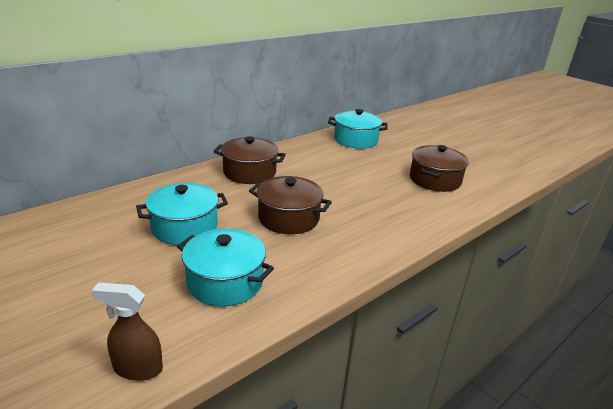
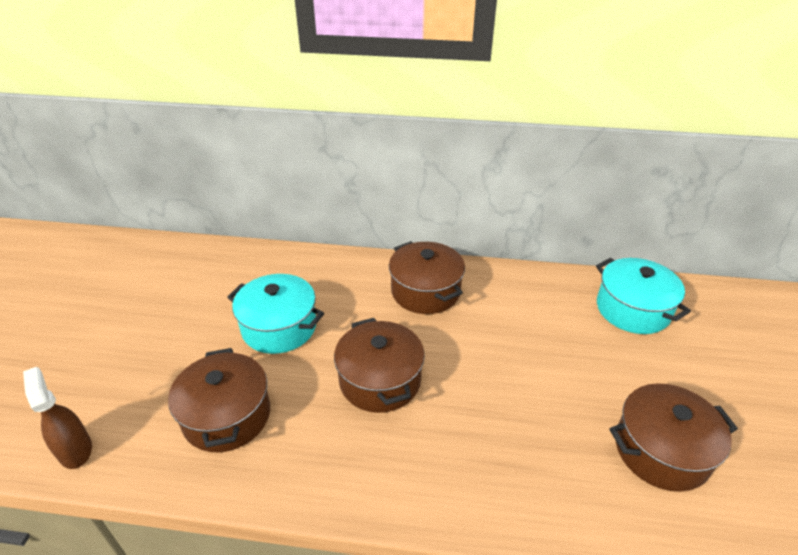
camera: 50 degrees right, 10 degrees up
(225, 282) = (227, 416): turquoise pot -> brown pot

